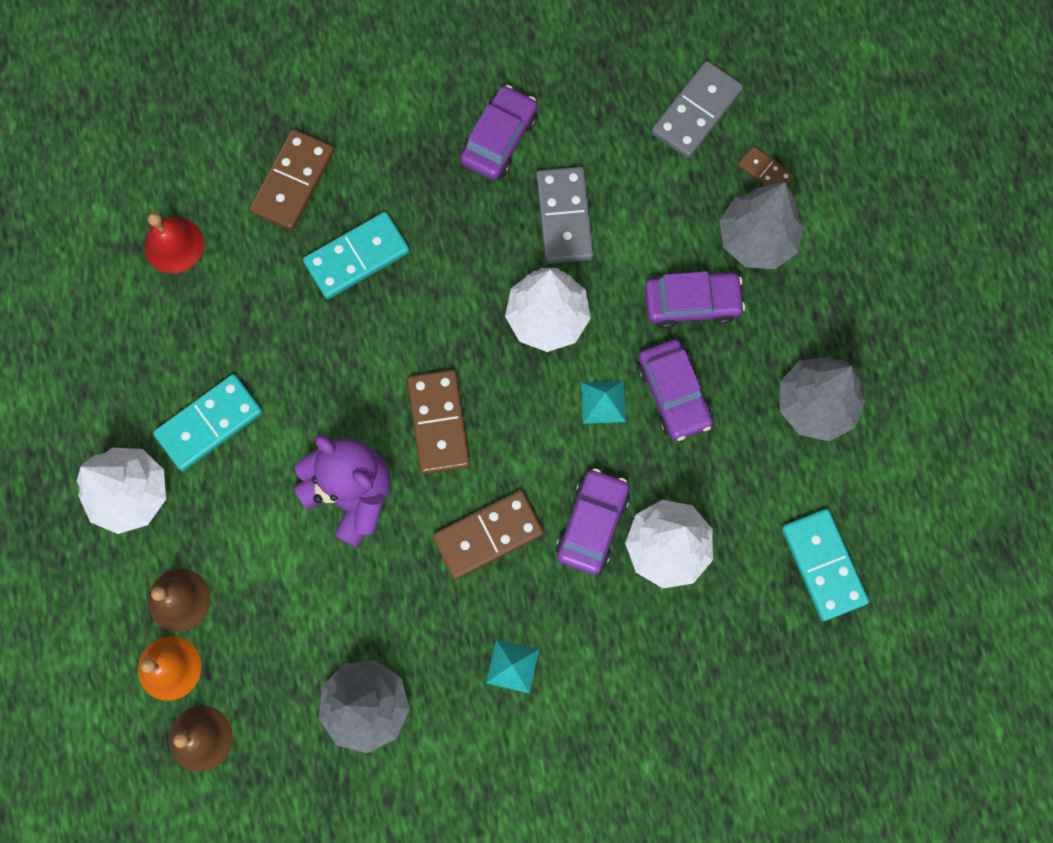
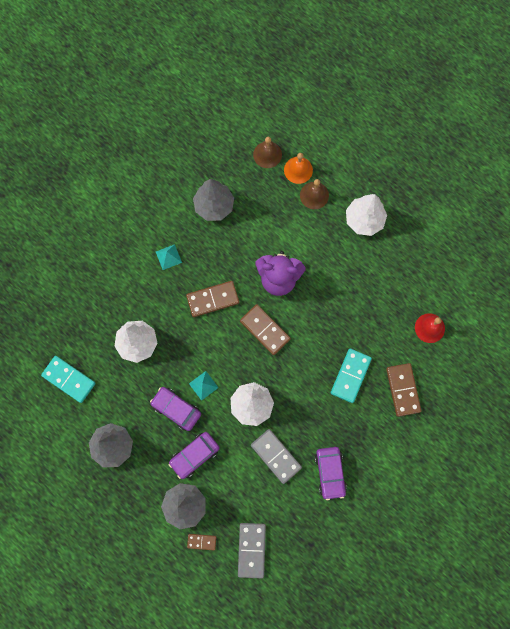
camera: 145 degrees right, 0 degrees up
(209, 424) = (356, 267): turquoise domino -> none
(488, 535) = (212, 299): brown domino -> brown domino turned 45 degrees clockwise
(592, 524) = (174, 332): purple car -> none

